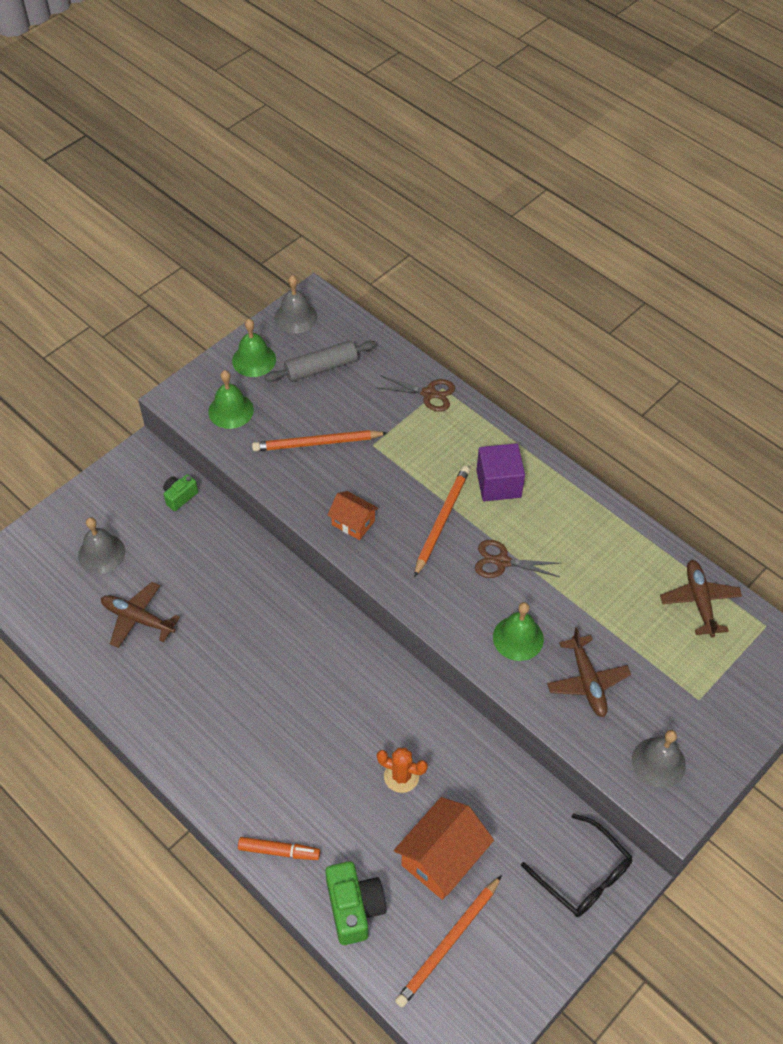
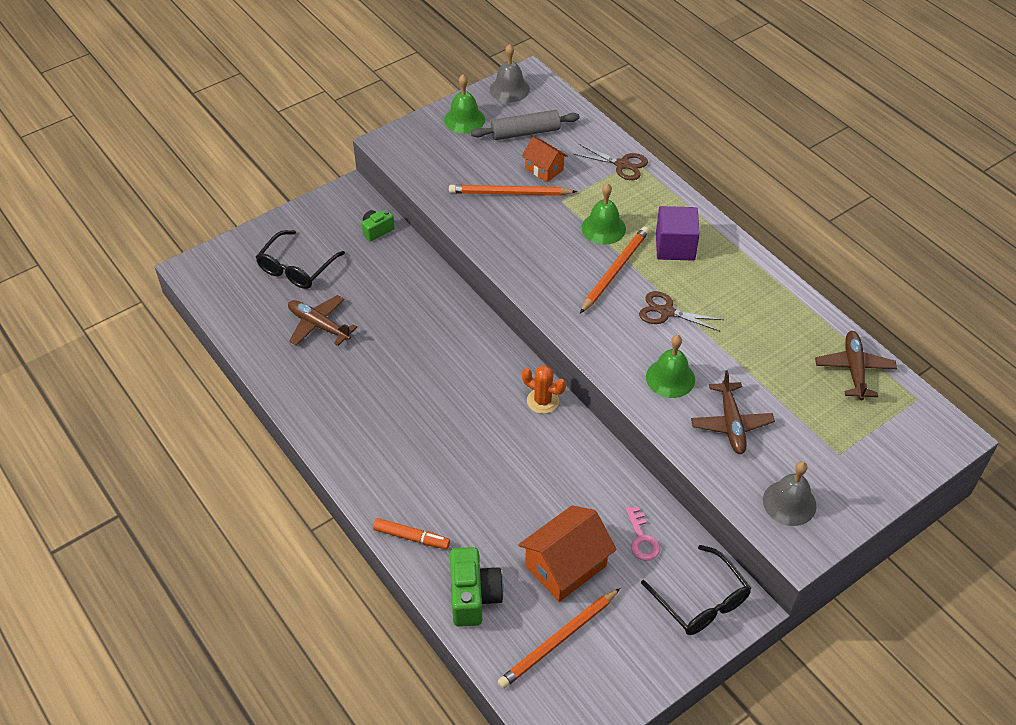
camera: 10 degrees right, 5 degrees down
(101, 553) = (296, 268): grey bell -> black glasses
(231, 410) = (435, 158): green bell -> green bell (603, 228)
(353, 523) = (531, 262): orange house -> orange house (544, 169)
(401, 776) = (539, 490): orange cactus -> orange cactus (543, 401)
(514, 815) = (642, 539): none -> pink key

